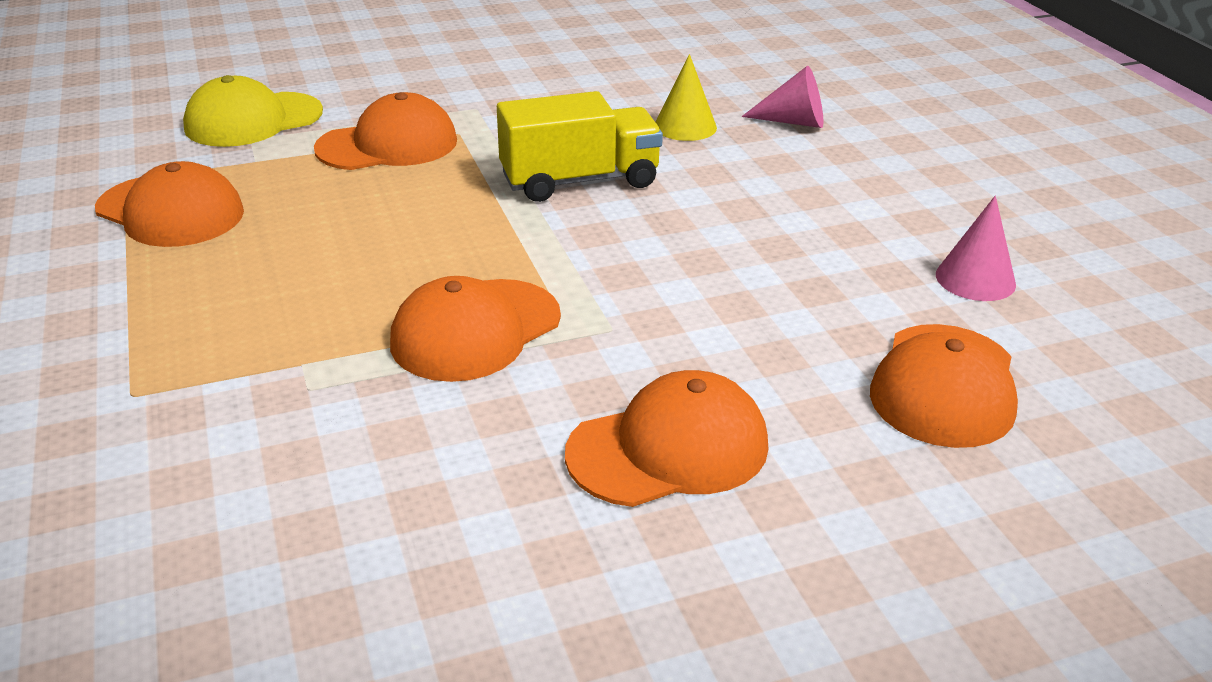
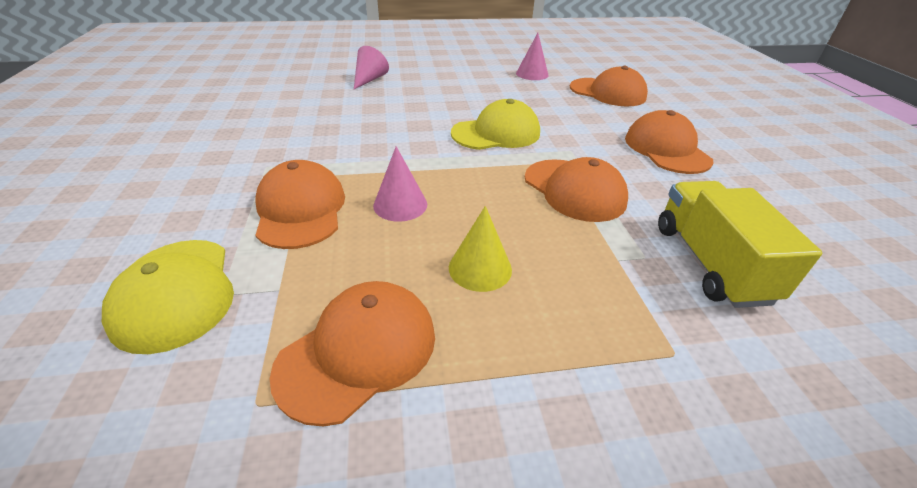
camera: 80 degrees left, 5 degrees up
(408, 199) = (400, 205): none -> pink cone
(579, 181) = (405, 141): yellow truck -> yellow truck (710, 263)
(644, 252) = (496, 133): none -> yellow cap
(685, 126) = (355, 104): yellow cone -> yellow cone (480, 268)

